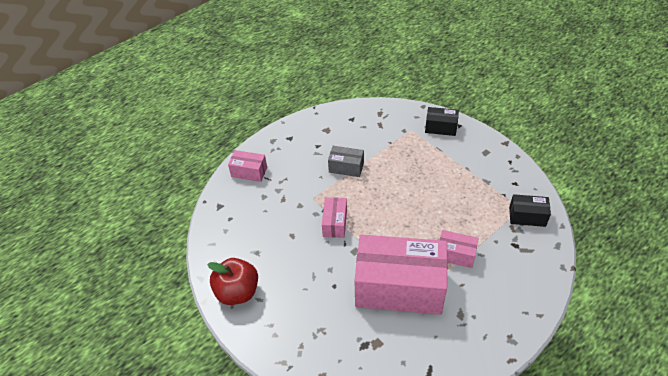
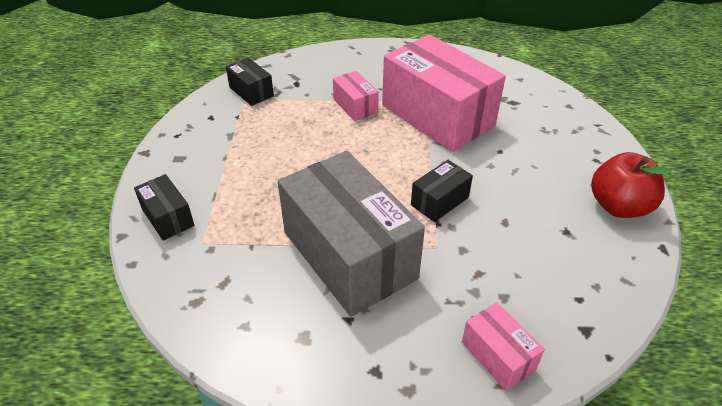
camera: 140 degrees left, 5 degrees down
(335, 223) = (439, 201): pink box -> black box
(346, 167) = (349, 255): grey box -> grey box, size x2.25

